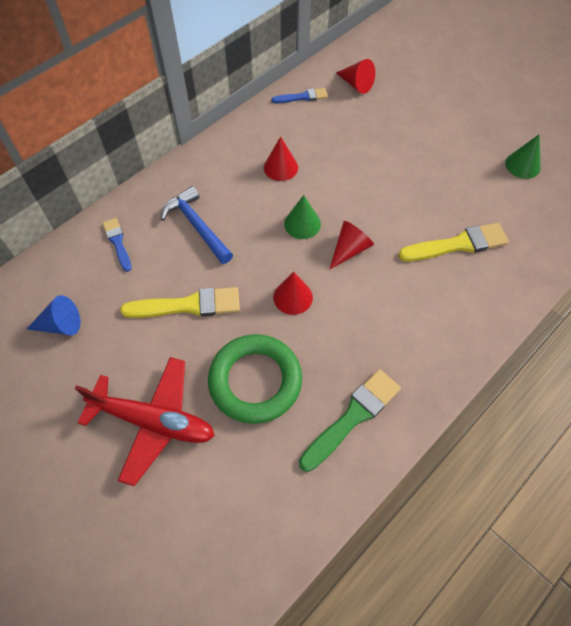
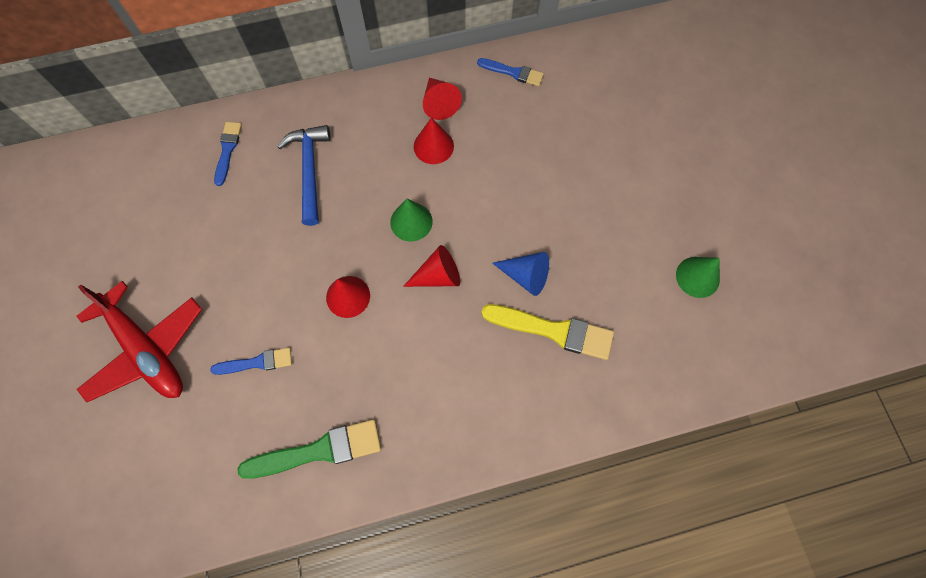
camera: 30 degrees right, 10 degrees up
(60, 325) = (129, 209): blue cone -> blue cone (525, 276)
(187, 305) = (247, 251): yellow brush -> none
(255, 381) = (256, 362): green ring -> blue brush
(356, 84) = (582, 84): red cone -> red cone (439, 103)

